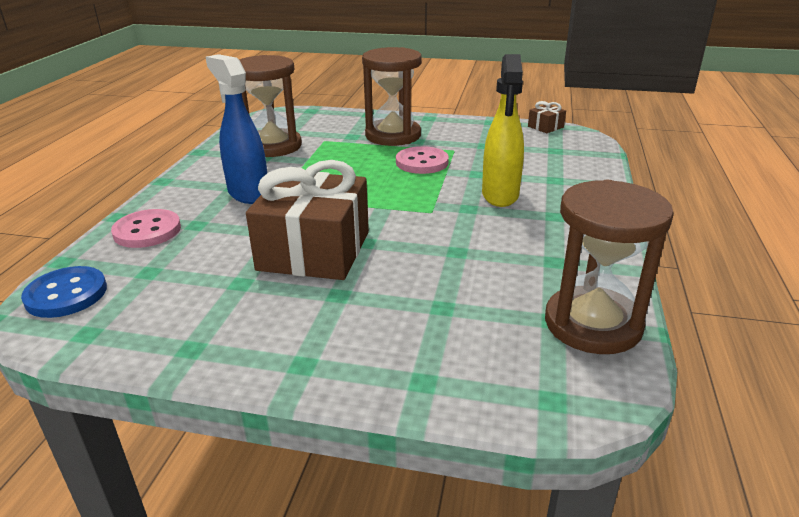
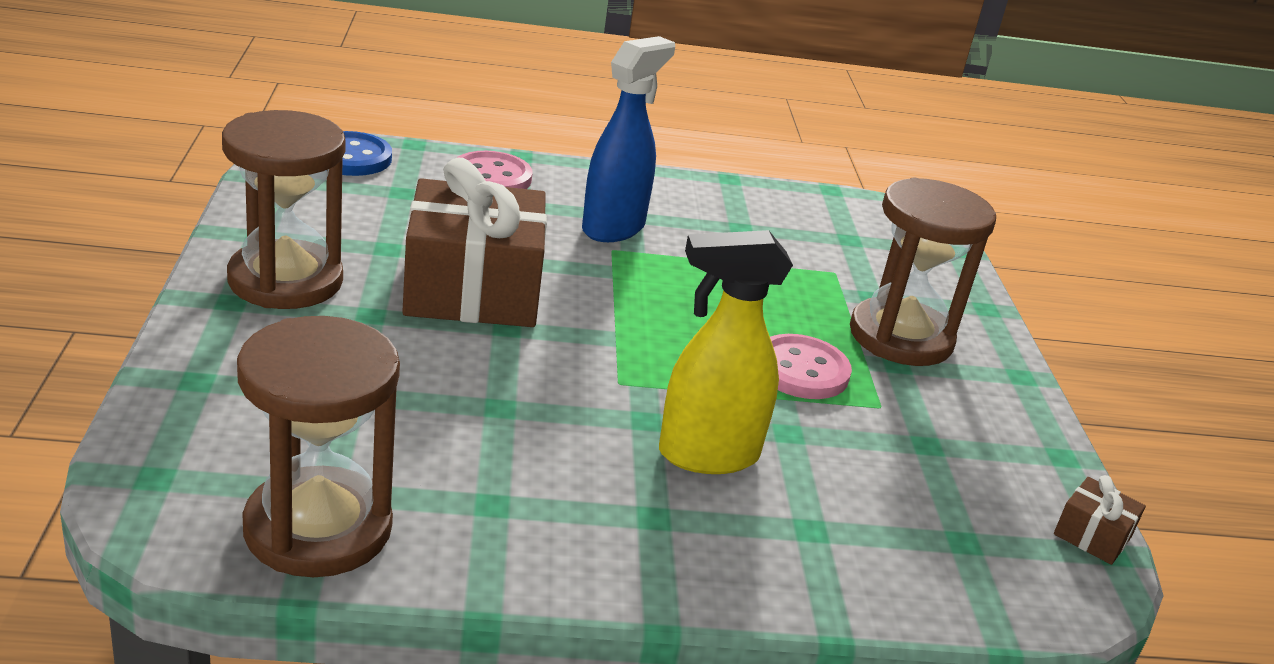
camera: 70 degrees right, 0 degrees up
(273, 146) = (782, 230): brown hourglass -> brown hourglass (285, 280)

